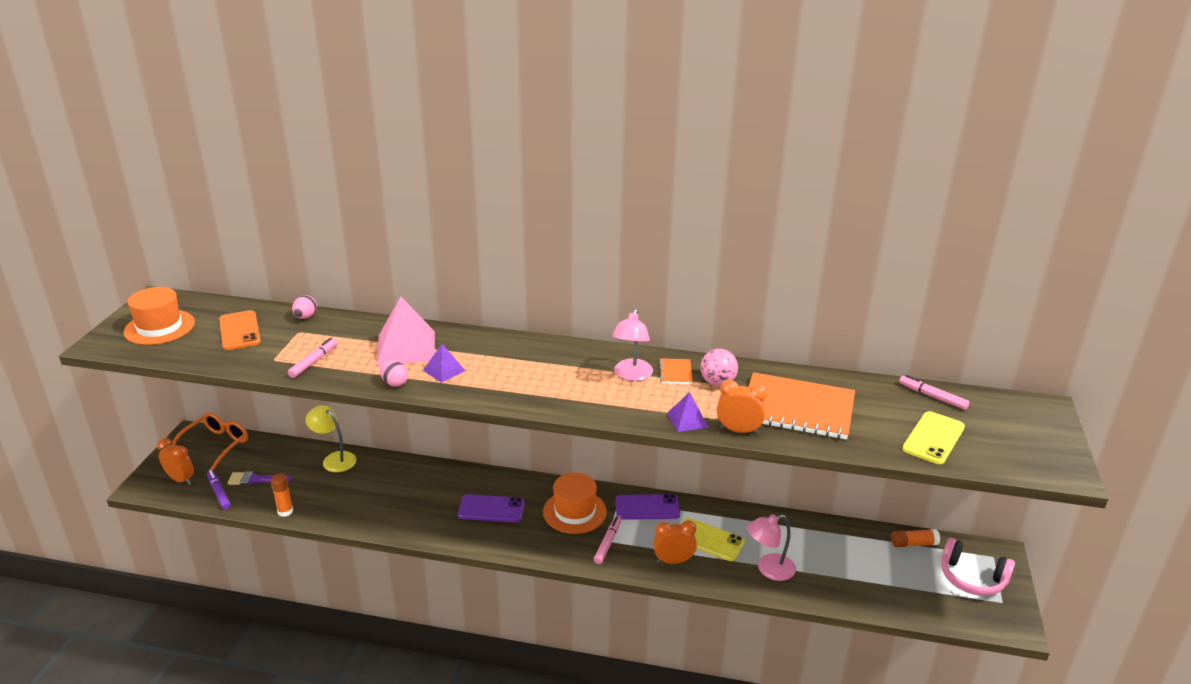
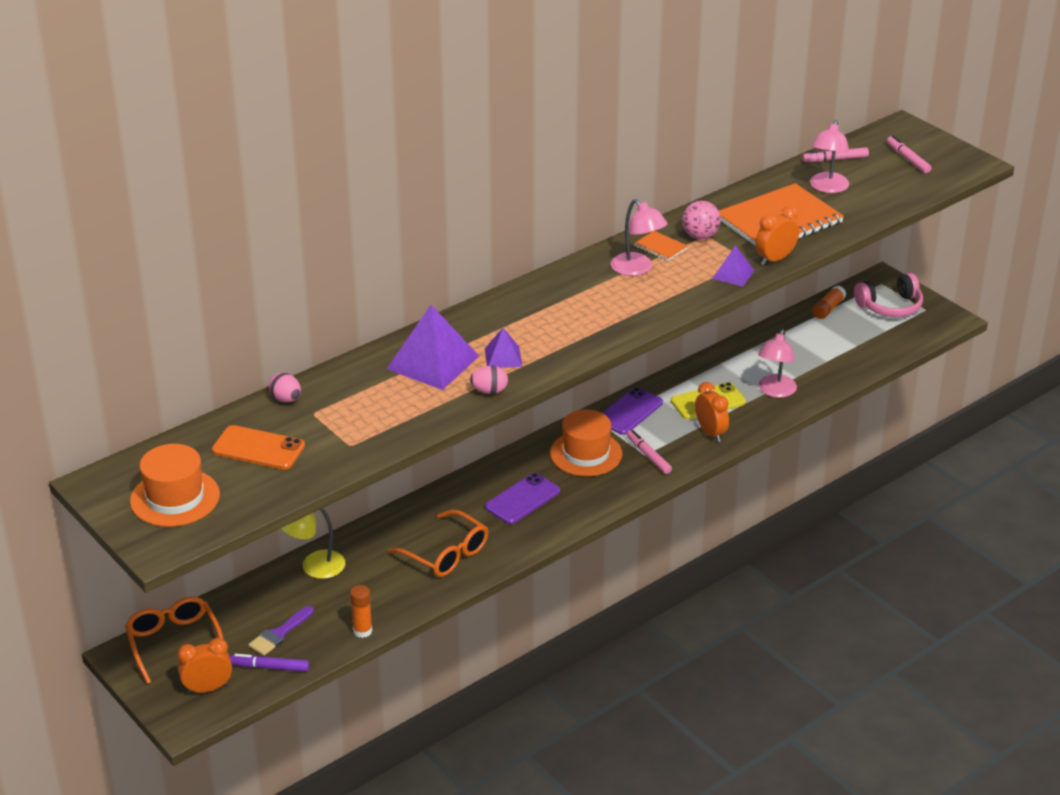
camera: 50 degrees left, 5 degrees up
(314, 361) = (388, 423): pink marker -> pink marker (908, 159)
(398, 506) = (446, 554): none -> orange glasses
(406, 347) = (432, 362): pink pyramid -> purple pyramid
(673, 561) = (710, 433): orange clock -> orange clock turned 120 degrees clockwise
(884, 411) = (827, 188): none -> pink lamp
(933, 438) = (881, 188): yellow phone -> none

